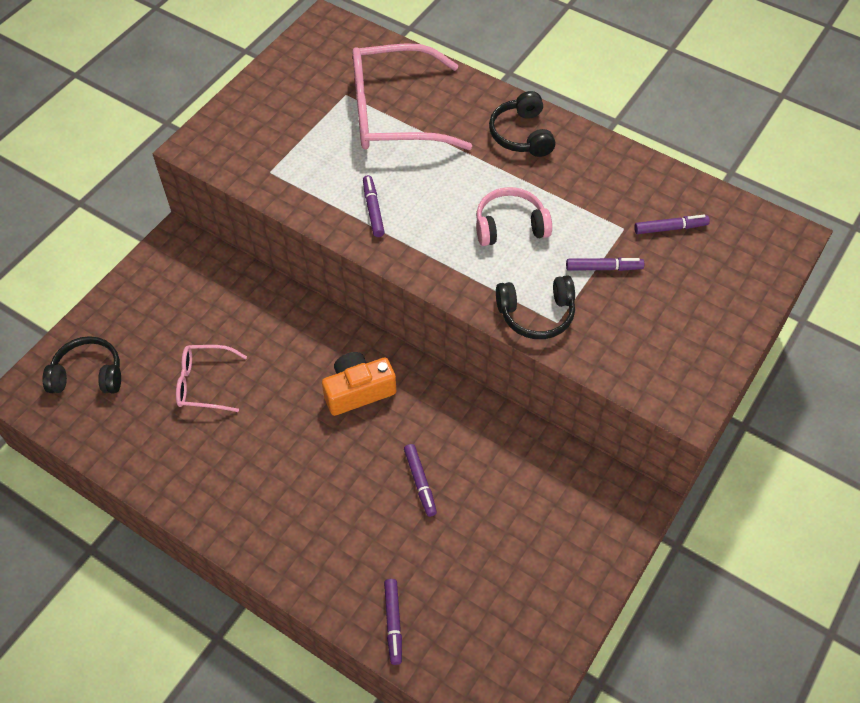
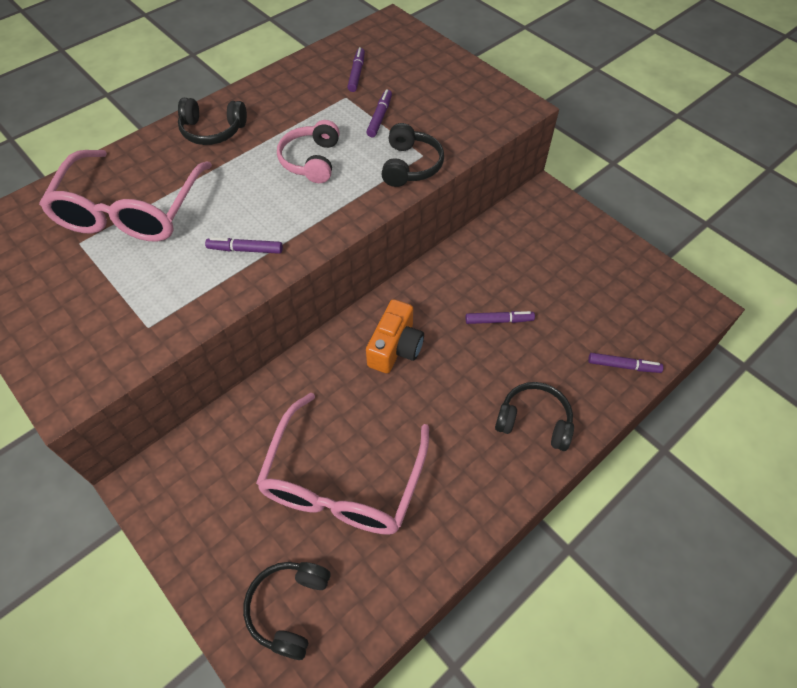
camera: 75 degrees left, 0 degrees up
(204, 383) = (343, 481): pink glasses -> pink glasses, size x1.94
(300, 537) = (534, 421): none -> black headphones
(358, 391) = (395, 347): orange camera -> orange camera turned 150 degrees counterclockwise

